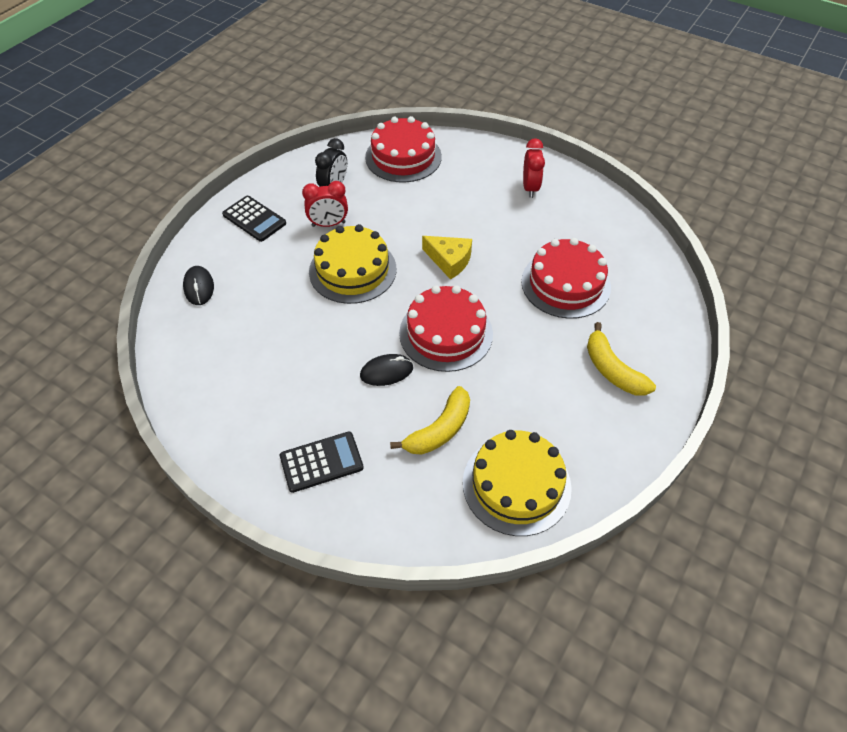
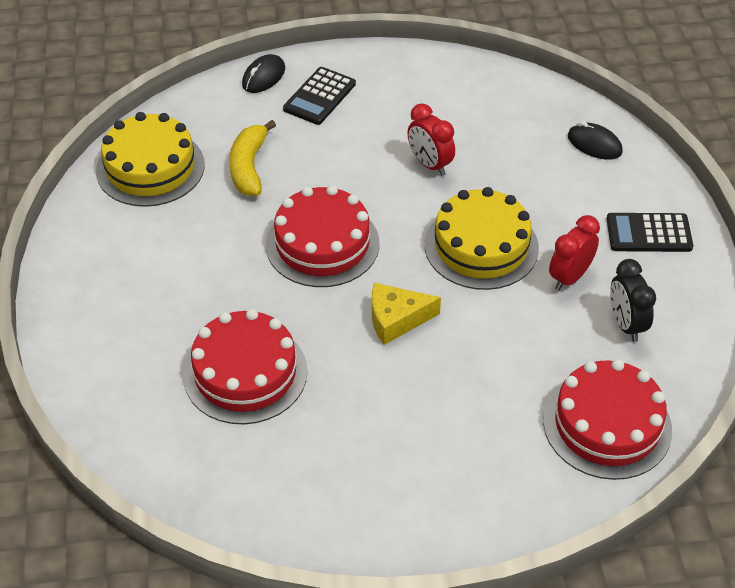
camera: 140 degrees right, 5 degrees down
(386, 372) = (340, 181): black mouse -> black mouse (263, 77)
(530, 188) = (400, 487): red clock -> red clock (429, 164)
(612, 370) = (128, 308): yellow banana -> none

